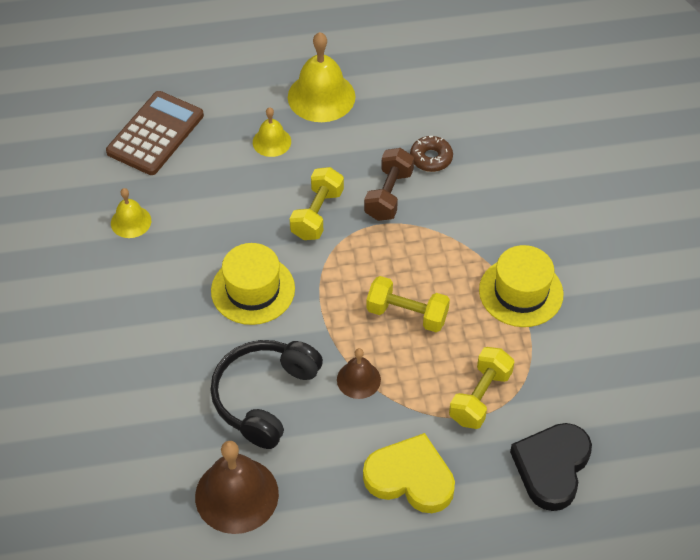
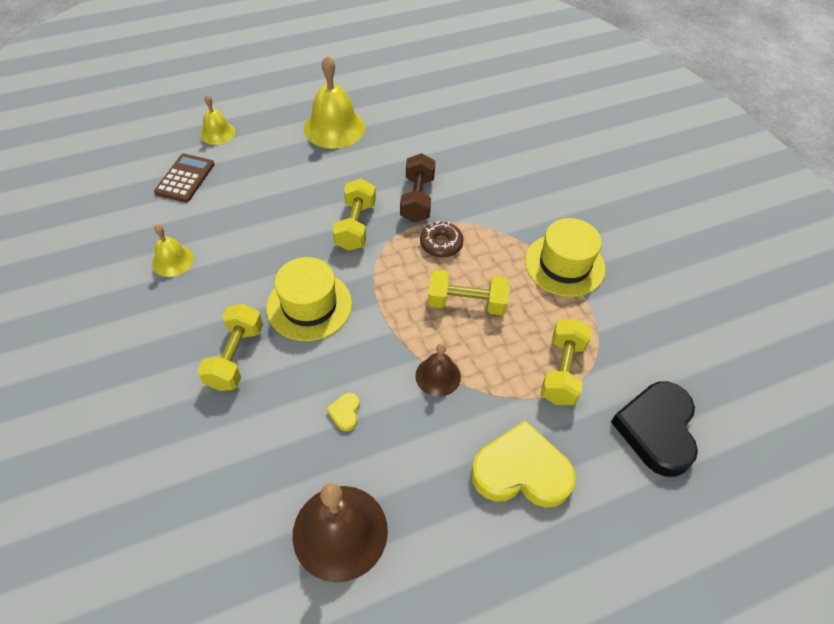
camera: 15 degrees left, 0 degrees up
(155, 134) = (185, 178): brown calculator -> brown calculator, size x0.66
(174, 327) = (235, 357): none -> yellow dumbbell
(264, 396) = (345, 413): black headphones -> yellow heart
(271, 142) = (298, 170): yellow bell -> yellow bell (217, 133)
(431, 158) = (446, 163): brown donut -> brown donut (441, 244)

